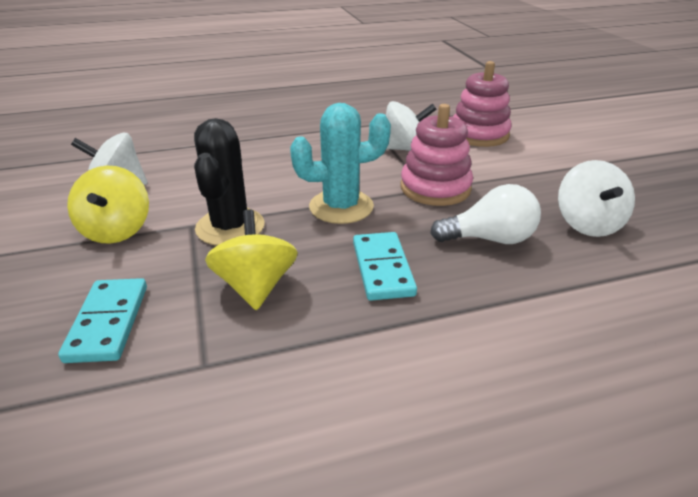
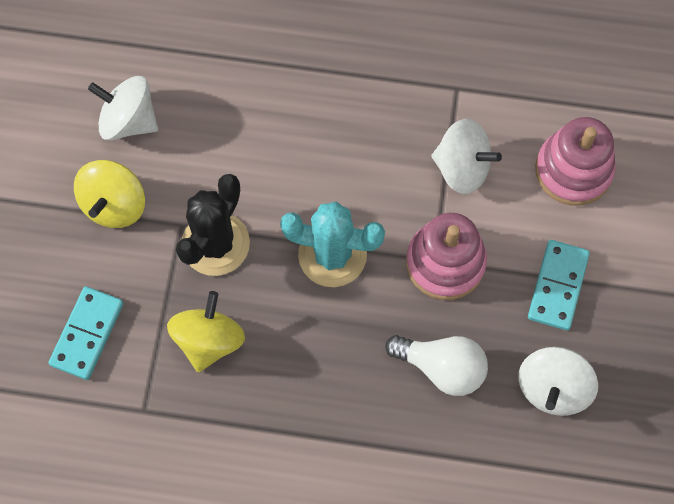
camera: 25 degrees right, 35 degrees up
(382, 268) = (321, 365): turquoise domino -> turquoise domino (557, 286)

